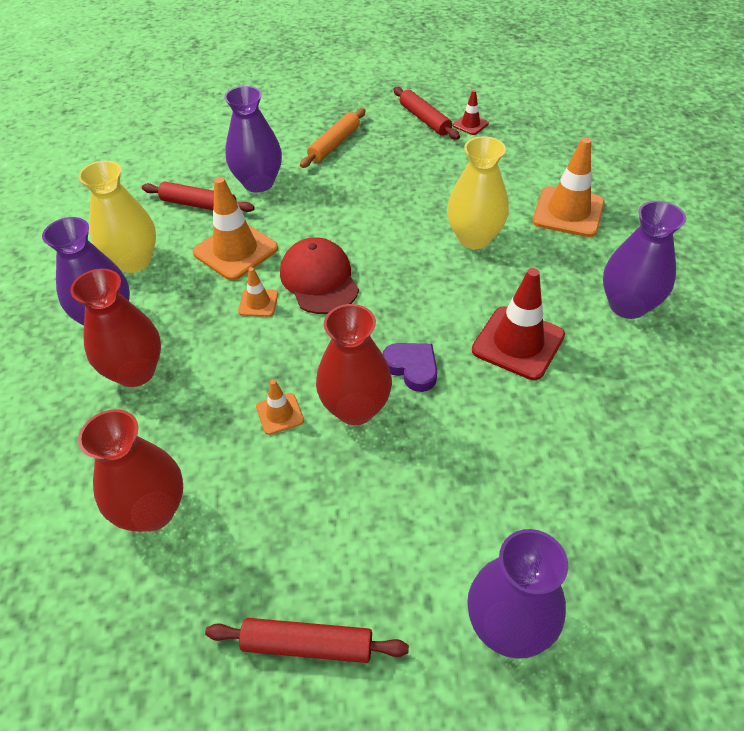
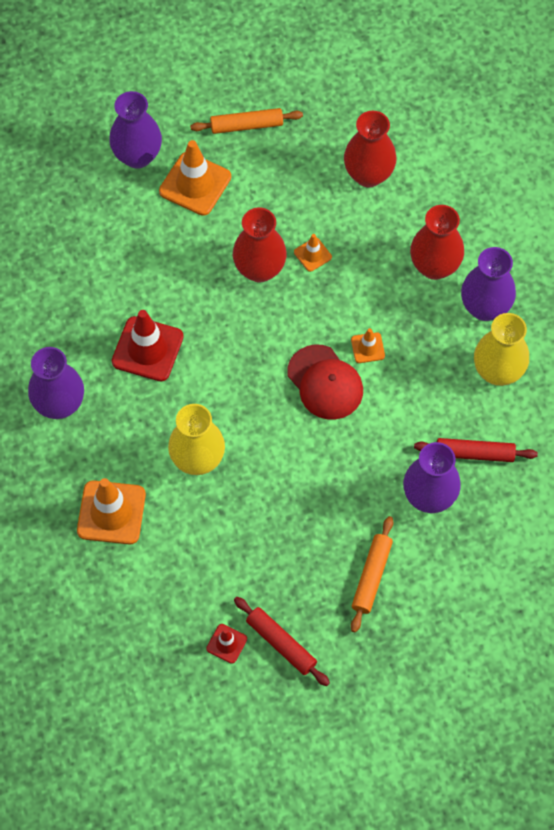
camera: 165 degrees right, 15 degrees up
(235, 251) = (412, 401): orange traffic cone -> orange traffic cone (195, 184)
(307, 645) = (246, 125): red rolling pin -> orange rolling pin
(412, 368) = (226, 310): purple heart -> none

